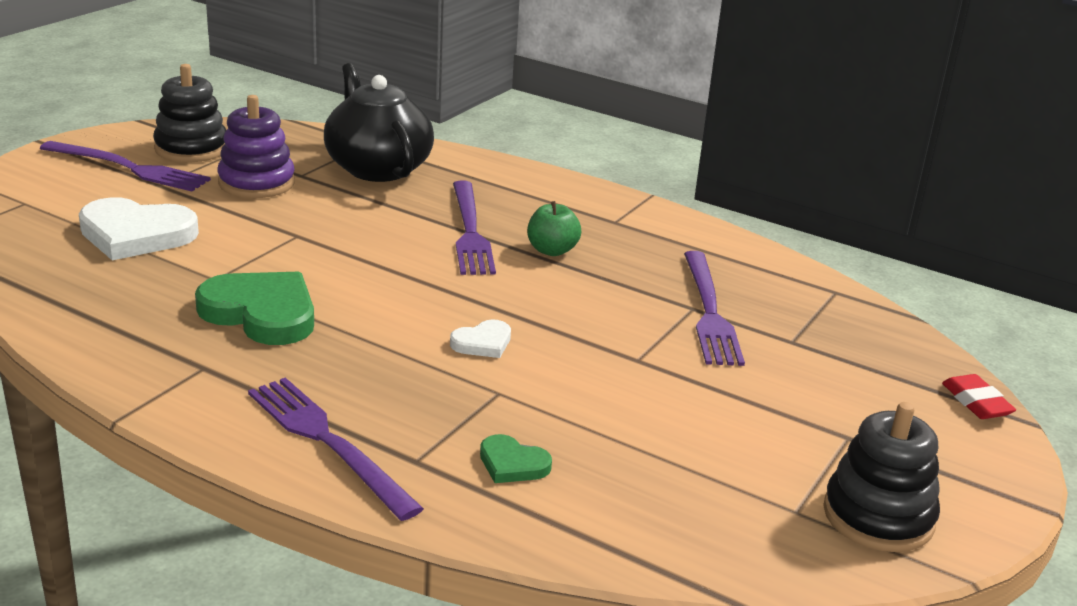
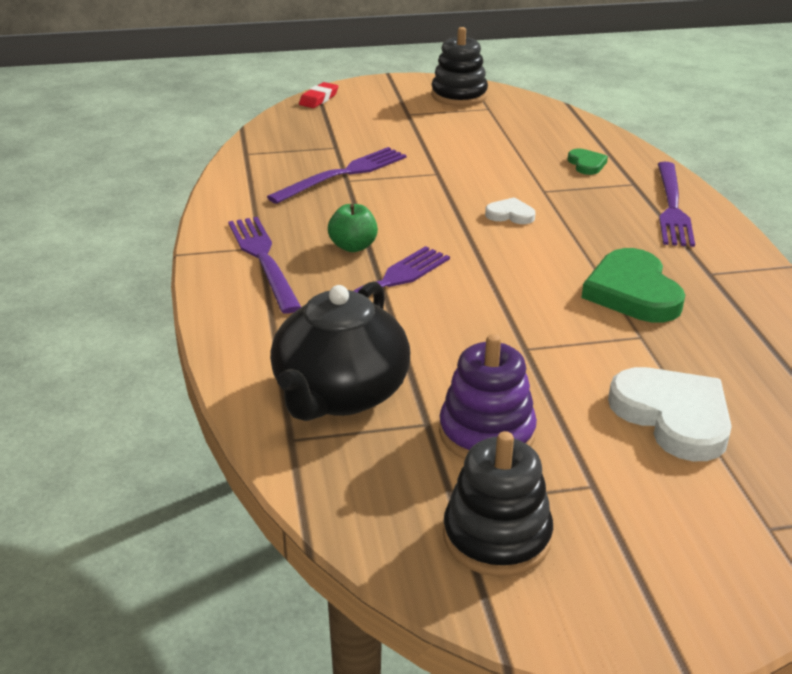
camera: 130 degrees left, 5 degrees up
(129, 168) = (605, 535): purple fork -> purple fork (263, 260)

